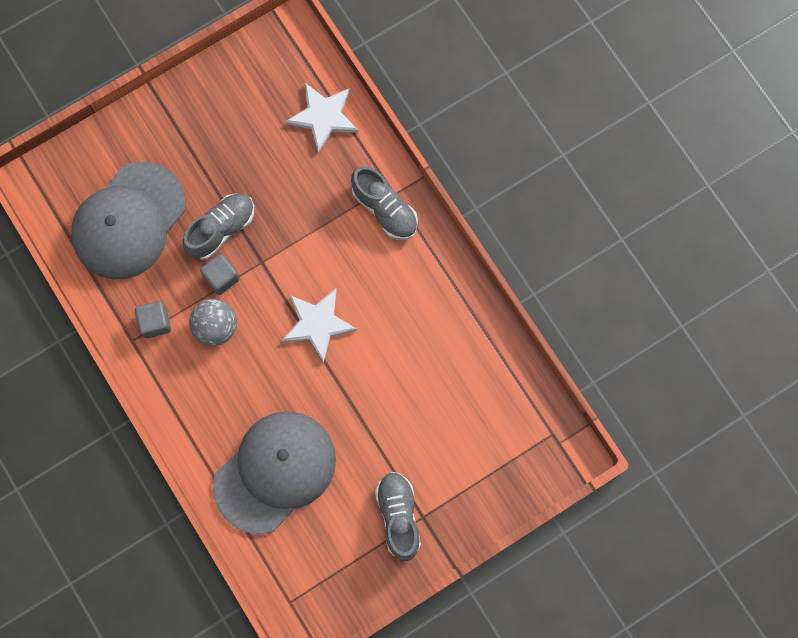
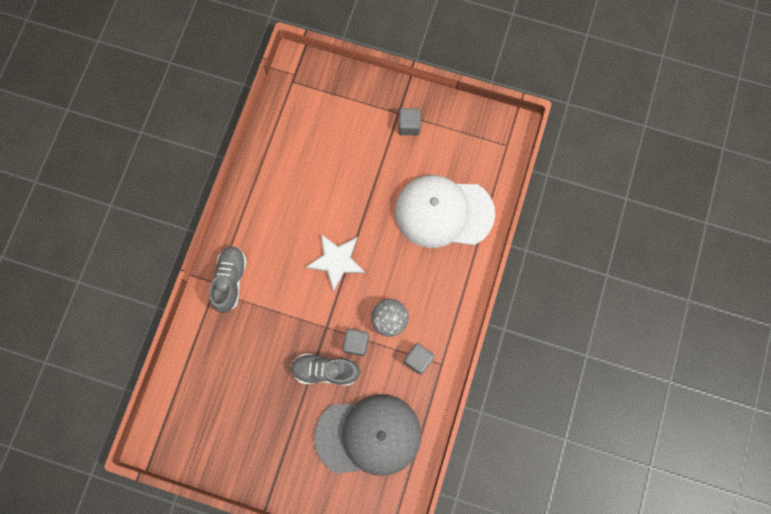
camera: 130 degrees left, 0 degrees up
(275, 471) = (443, 212): grey cap -> white cap
(323, 117) = (198, 370): white star -> none
(398, 516) = (409, 126): grey shoe -> grey cube

